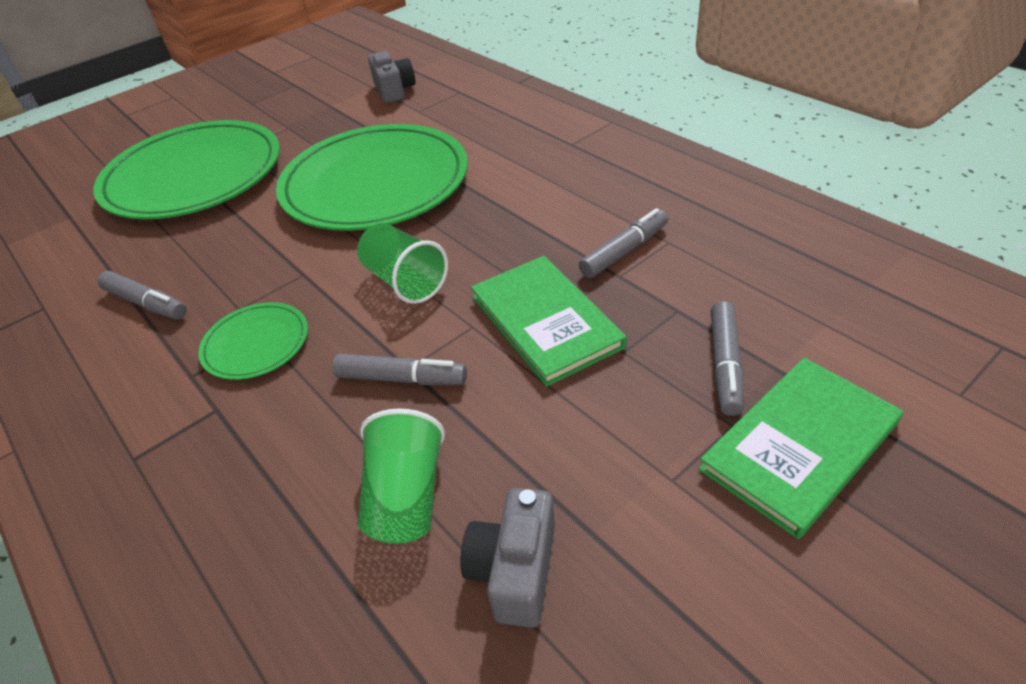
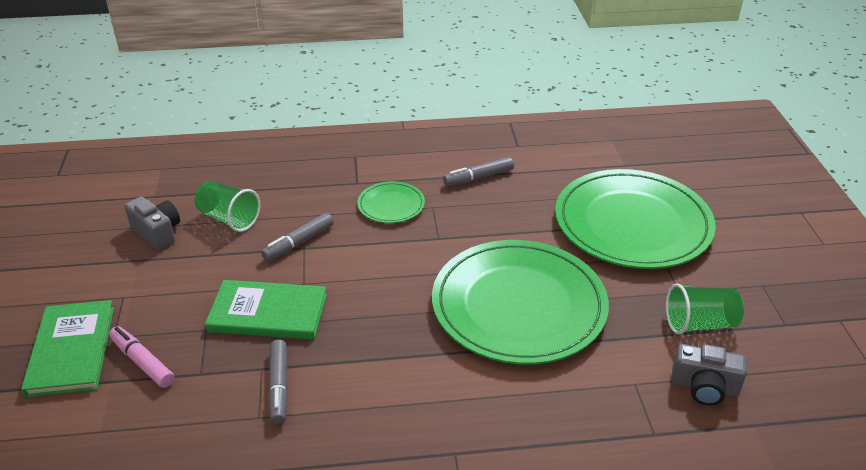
camera: 120 degrees right, 5 degrees down
(405, 281) = (377, 274): green cup -> green cup (699, 324)
(725, 365) = (142, 362): grey marker -> pink marker

